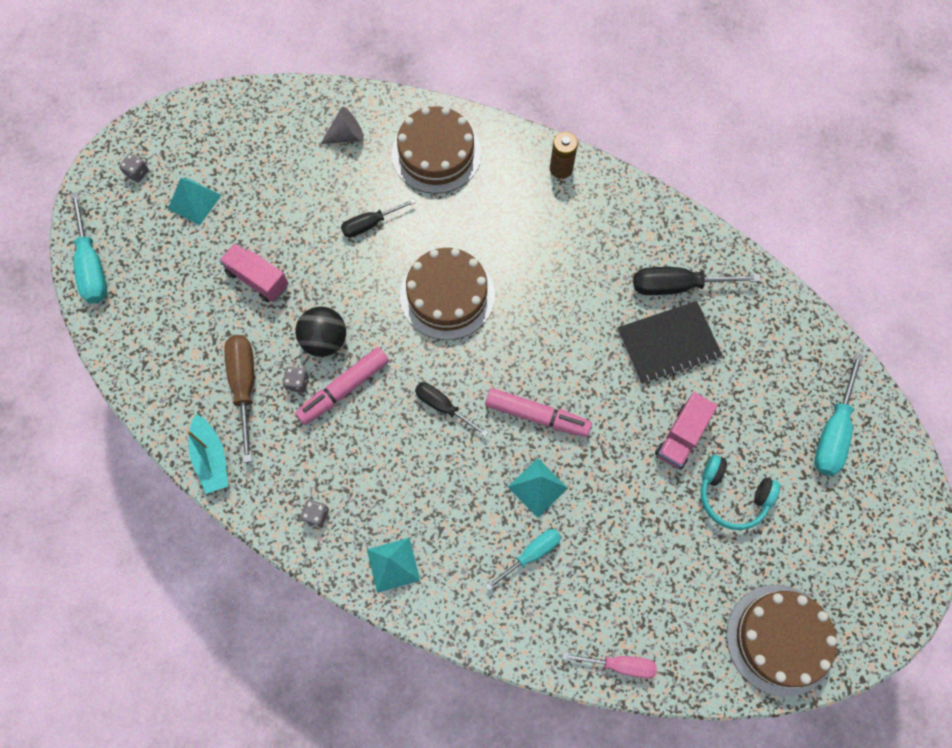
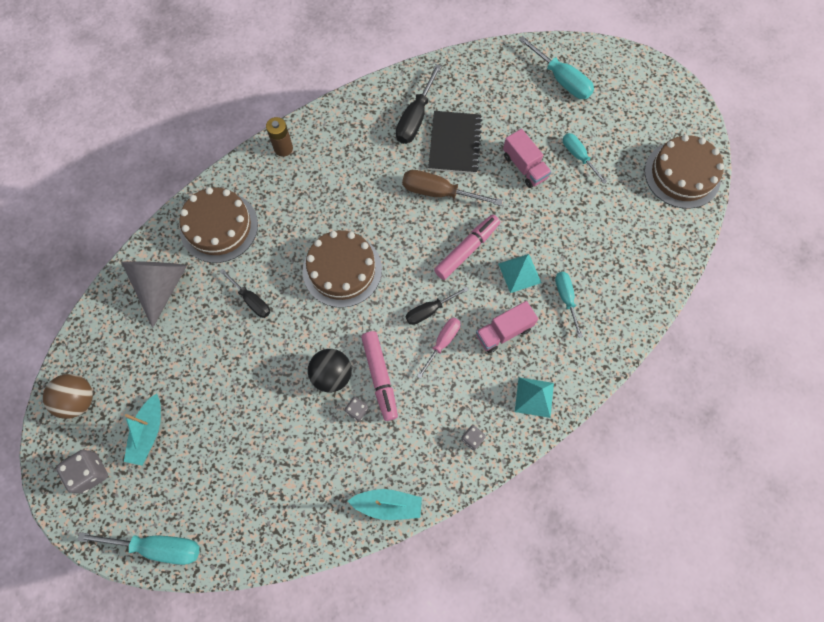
camera: 65 degrees left, 0 degrees up
(137, 173) = (90, 473): grey dice -> grey dice, size x1.73
(194, 202) = (148, 433): turquoise pyramid -> turquoise boat
(201, 126) = (78, 400): none -> brown ball
(244, 386) = (339, 454): brown screwdriver -> brown screwdriver (439, 192)
(257, 279) = (250, 407): pink truck -> pink truck (503, 332)
(346, 135) = (161, 286): grey cone -> grey cone, size x1.77
(370, 224) = (251, 300): black screwdriver -> black screwdriver turned 45 degrees counterclockwise
(619, 664) = (663, 277): pink screwdriver -> pink screwdriver (442, 343)
(732, 496) = (578, 156): turquoise headphones -> turquoise screwdriver

